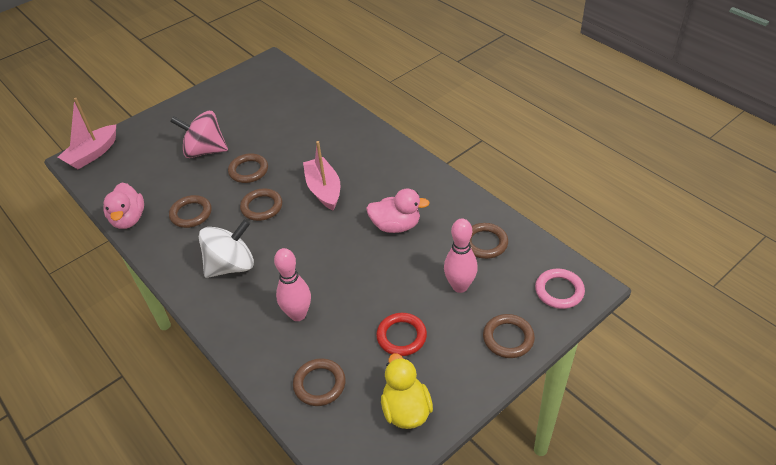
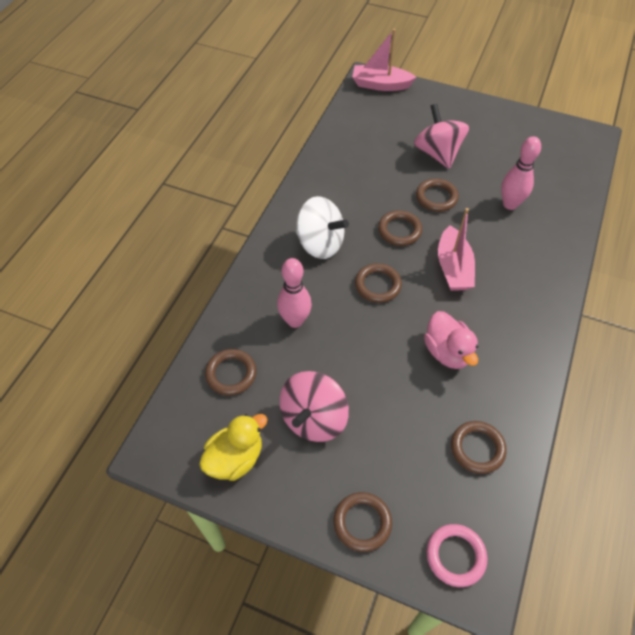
camera: 60 degrees right, 10 degrees up
(129, 219) = (327, 148): pink duck -> none
(191, 214) = (359, 185): brown ring -> brown ring (377, 285)
(324, 190) = (453, 268): pink boat -> pink boat turned 135 degrees clockwise
(401, 336) = (314, 418): red ring -> pink spinning top
(460, 286) = (403, 447): pink bowling pin -> pink bowling pin (510, 204)

